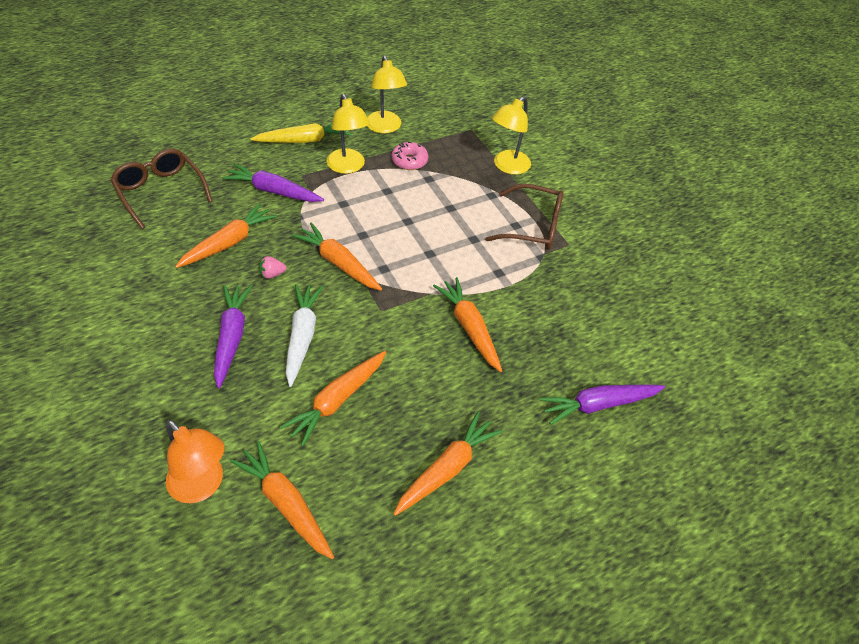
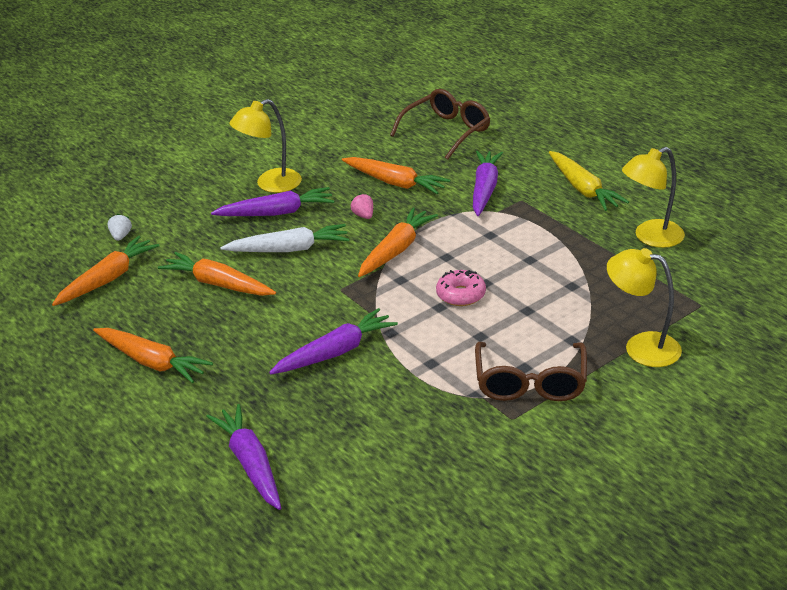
camera: 85 degrees right, 15 degrees down
(202, 486) = (121, 236): orange lamp -> white strawberry
(348, 167) = (555, 226): yellow lamp -> yellow lamp (270, 184)
(409, 161) = (597, 266): pink donut -> pink donut (461, 295)
(469, 328) = (335, 352): orange carrot -> purple carrot

